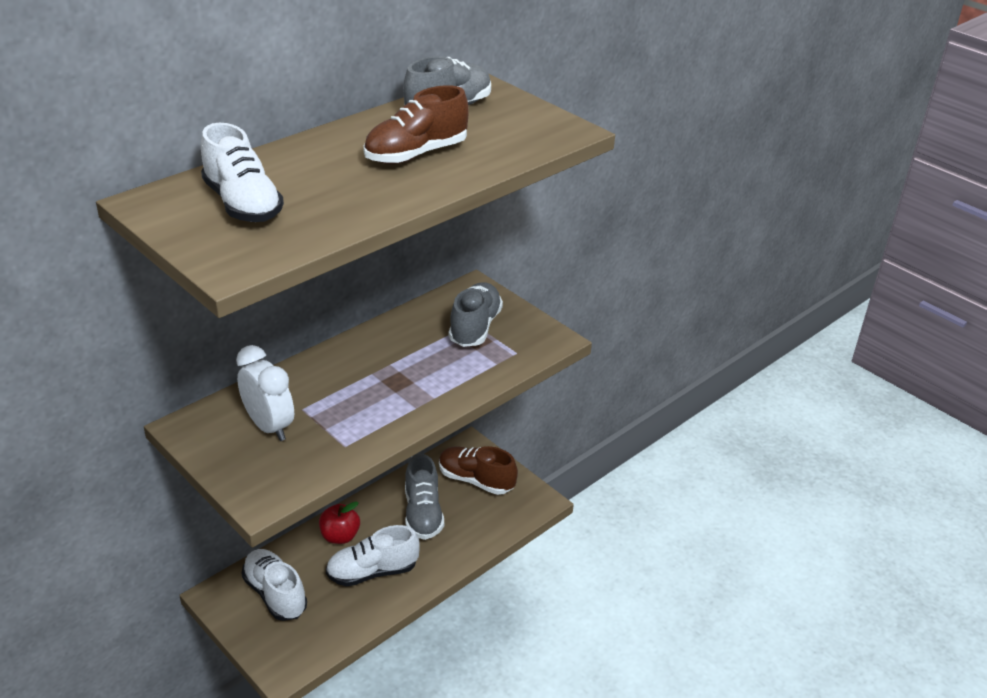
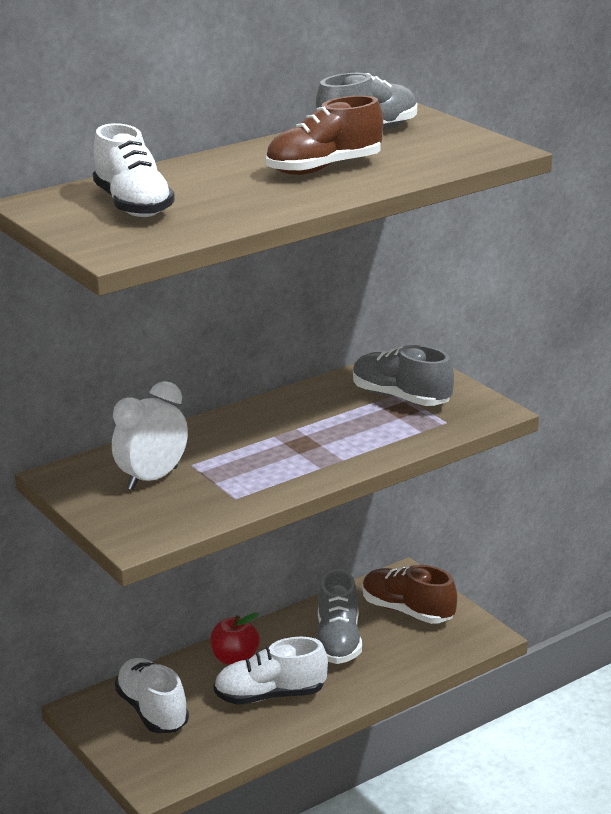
camera: 10 degrees right, 10 degrees down
(269, 426) = (152, 478): white clock -> white clock turned 105 degrees counterclockwise
(475, 327) = (401, 398): grey shoe -> grey shoe turned 75 degrees counterclockwise

